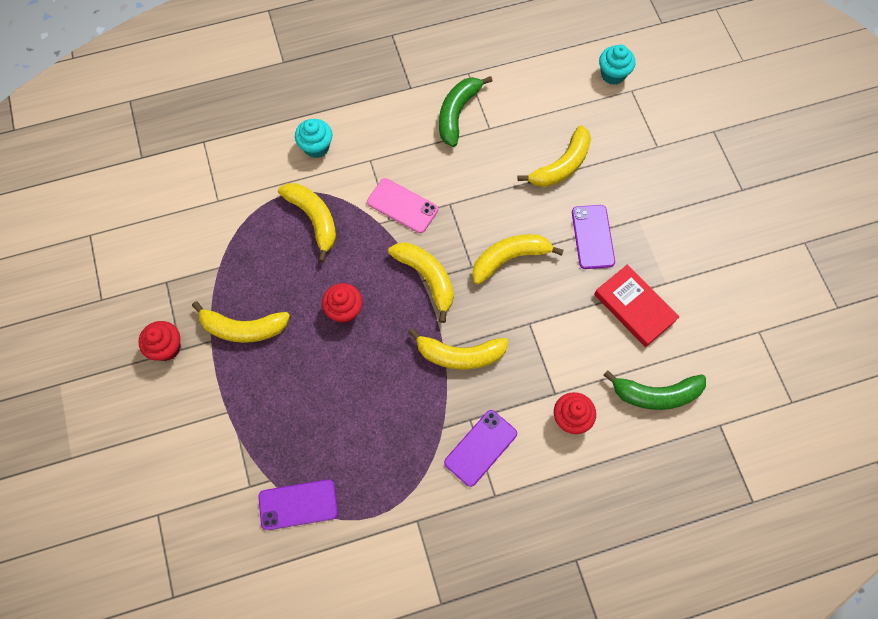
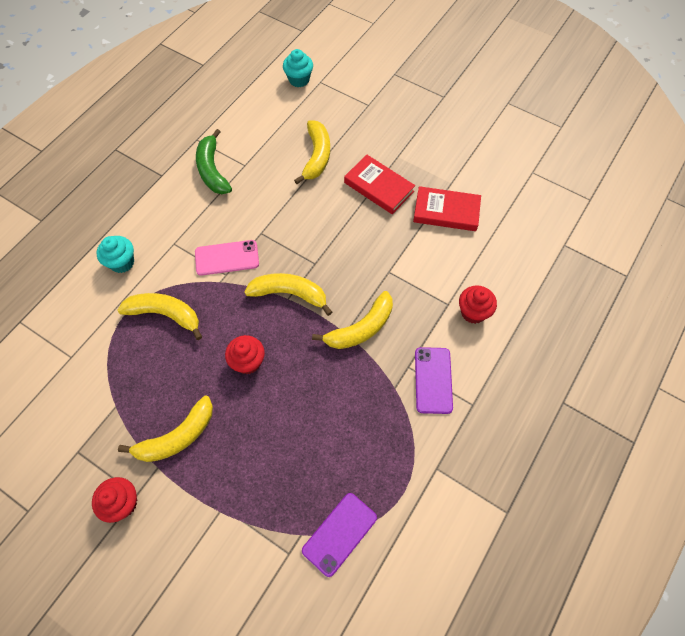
camera: 40 degrees left, 5 degrees down
(509, 258) = (336, 239): yellow banana -> none
(592, 237) = (379, 187): purple phone -> red book
(656, 394) = (510, 255): green banana -> none

